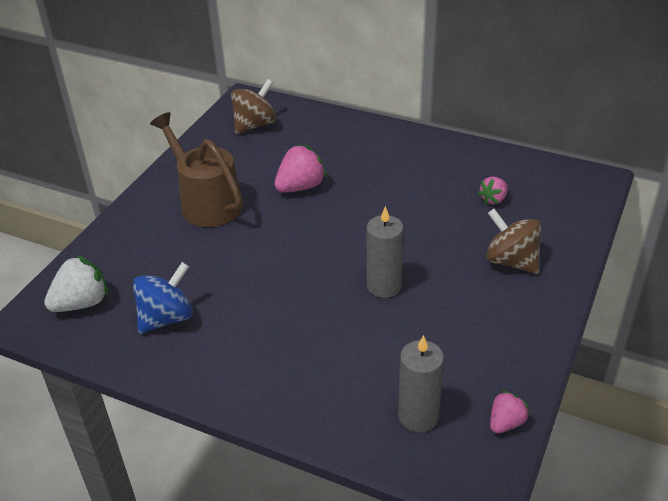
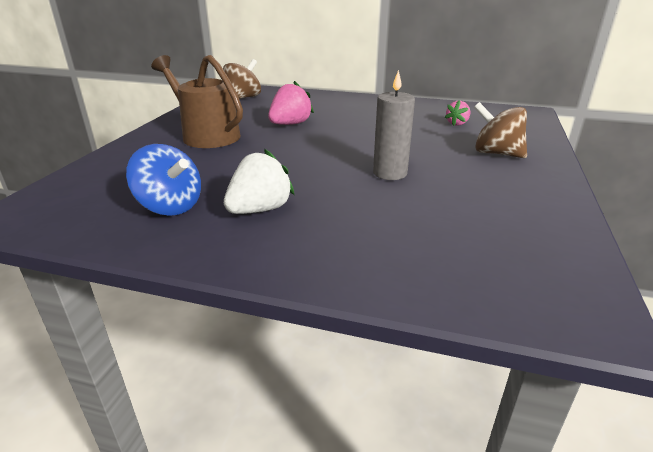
camera: 10 degrees left, 10 degrees down
(82, 303) = (74, 201): white strawberry -> white strawberry (260, 209)
(167, 318) = (170, 206): blue spinning top -> blue spinning top turned 90 degrees clockwise
(418, 416) = (479, 264): grey candle -> none
(506, 423) = (579, 262): pink strawberry -> none

